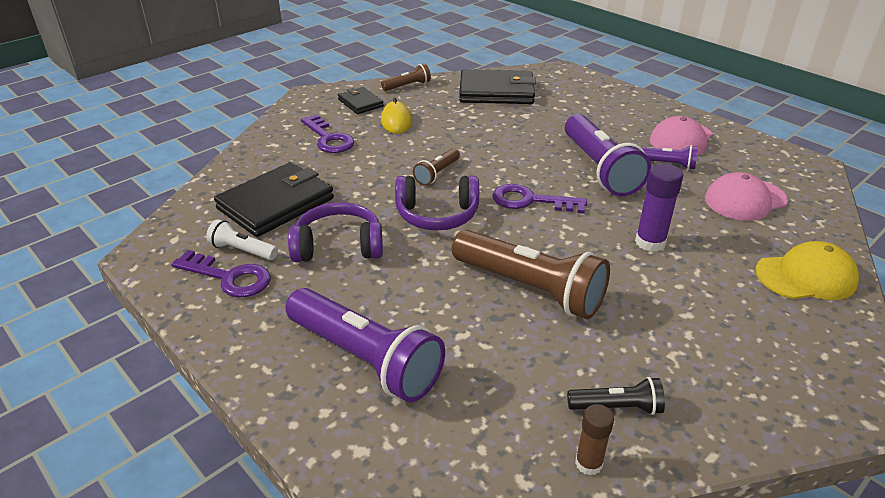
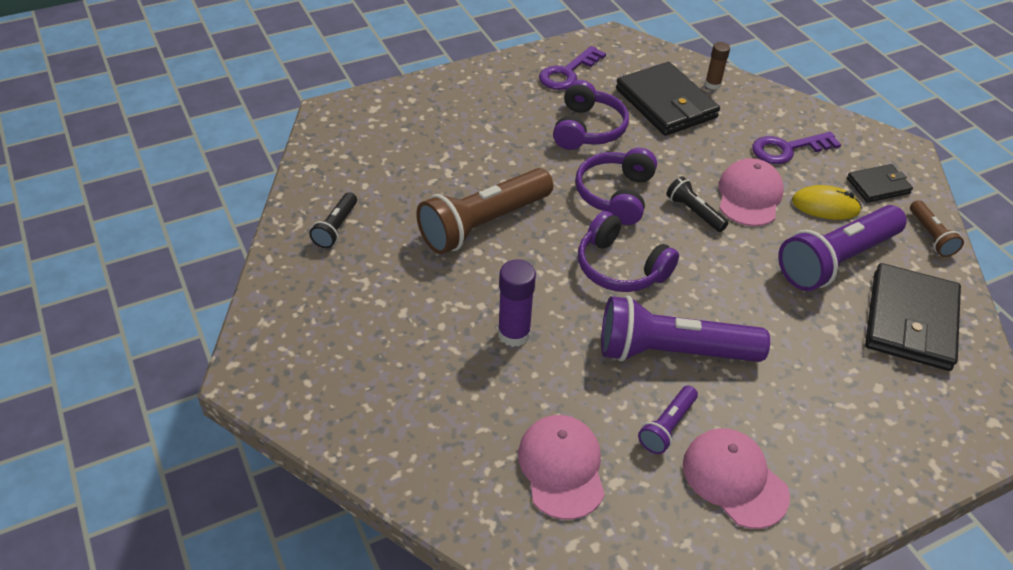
camera: 105 degrees right, 10 degrees up
(242, 250) = (600, 81): white flashlight -> none
(365, 359) = (448, 122): purple flashlight -> purple flashlight (836, 260)
(401, 151) = (749, 196): none -> pink cap
(437, 174) = (694, 212): brown flashlight -> black flashlight
(530, 201) = (620, 267): purple key -> purple headphones
(588, 463) = (303, 197): brown glue stick -> brown glue stick (712, 84)
(806, 276) = (406, 437): yellow cap -> none

